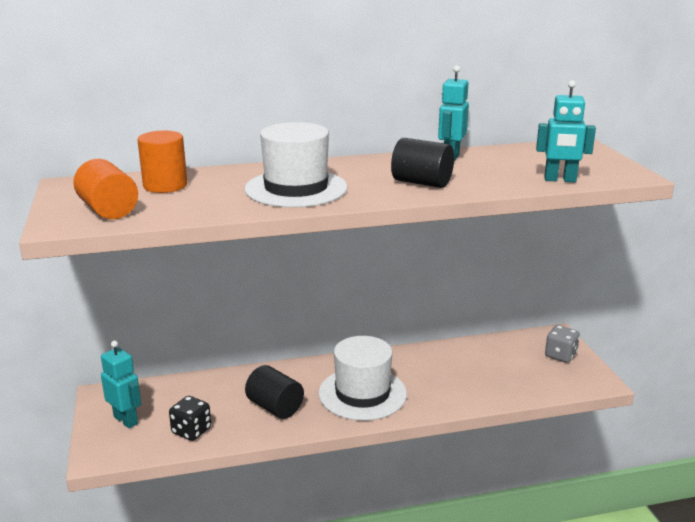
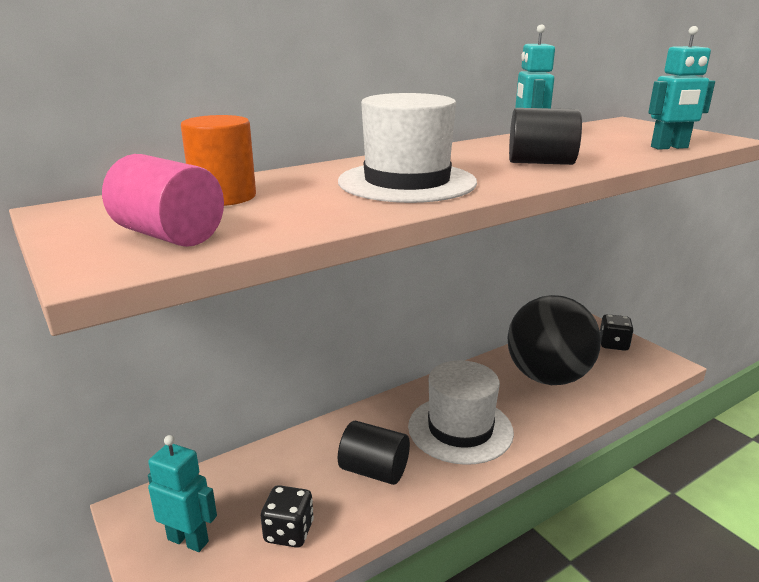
camera: 20 degrees left, 0 degrees up
(108, 210) = (169, 235): orange cylinder -> pink cylinder
(471, 371) = (548, 377): none -> black ball
(560, 355) = (613, 344): grey dice -> black dice

